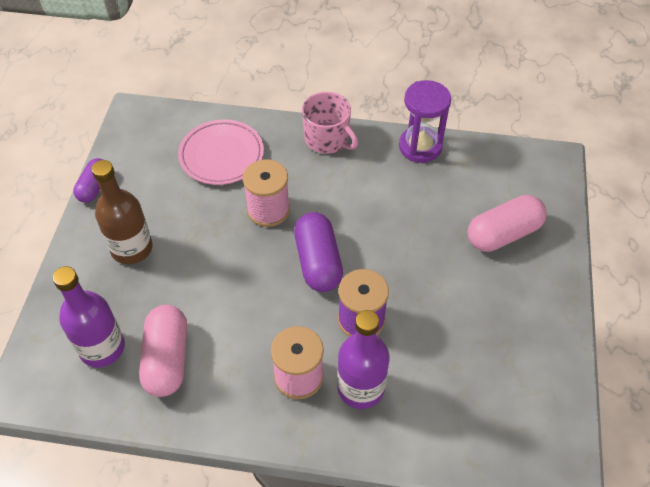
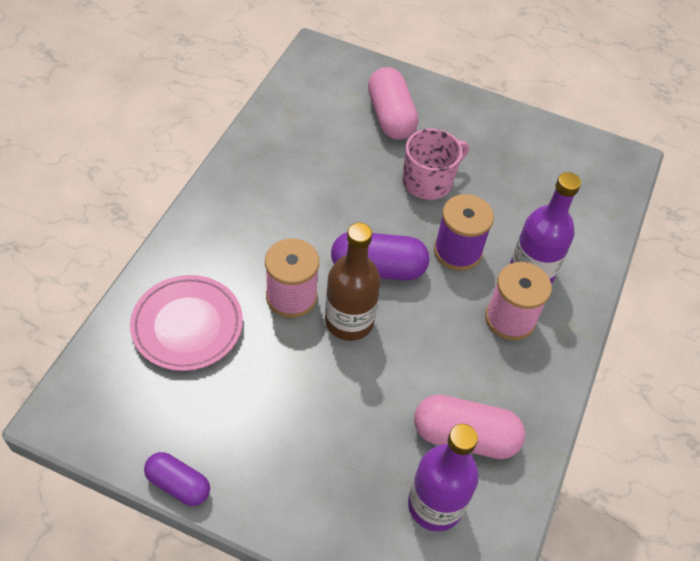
camera: 80 degrees left, 0 degrees up
(132, 248) = (299, 451): brown bottle -> brown bottle (349, 321)
(327, 139) = (209, 216): pink mug -> pink mug (428, 181)
(420, 147) = (256, 141): purple hourglass -> none

